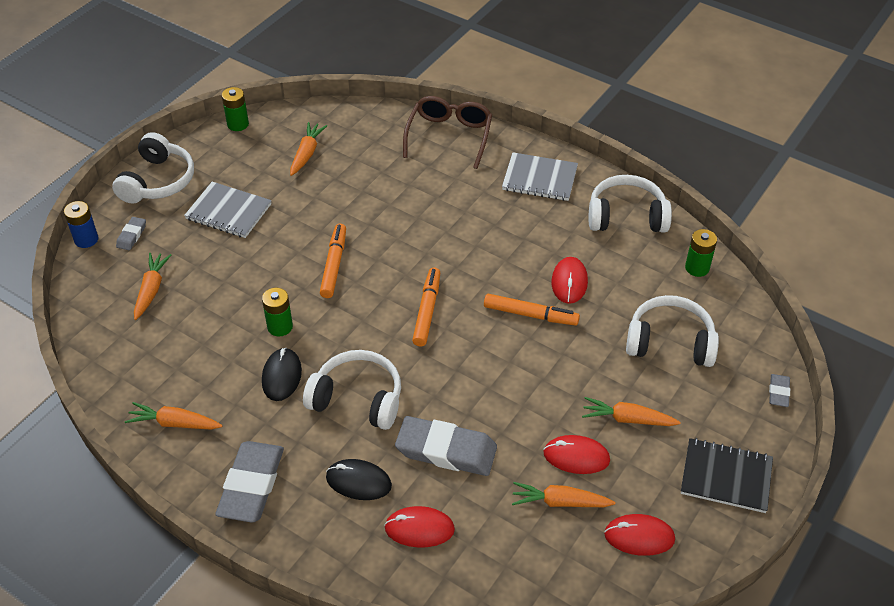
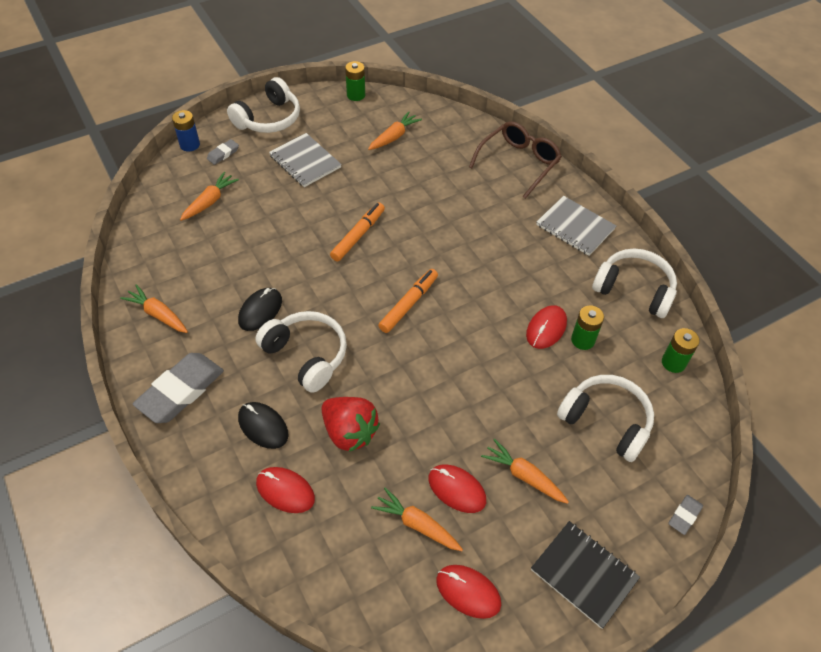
camera: 25 degrees right, 5 degrees up
(280, 327) = (284, 269): green battery -> green battery (582, 340)
(446, 450) = (349, 432): grey eraser -> red strawberry
(530, 315) = (494, 343): orange marker -> none

